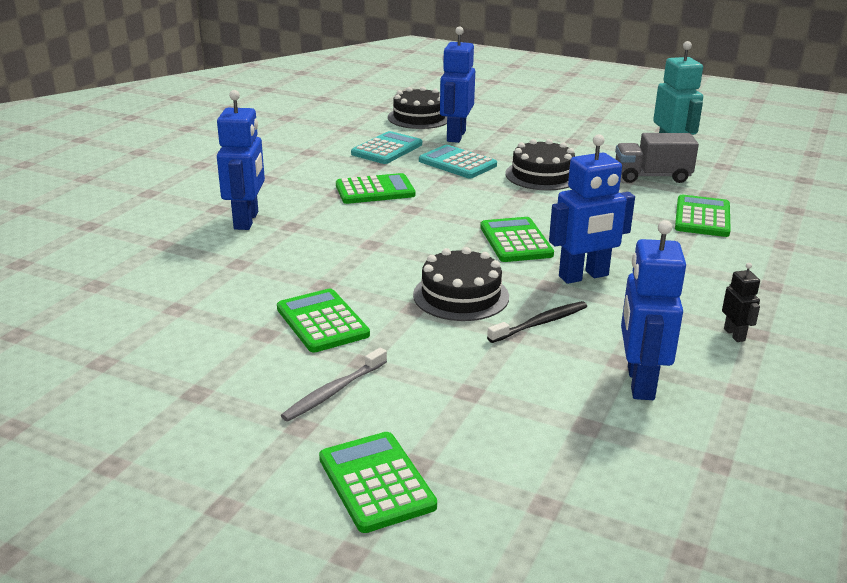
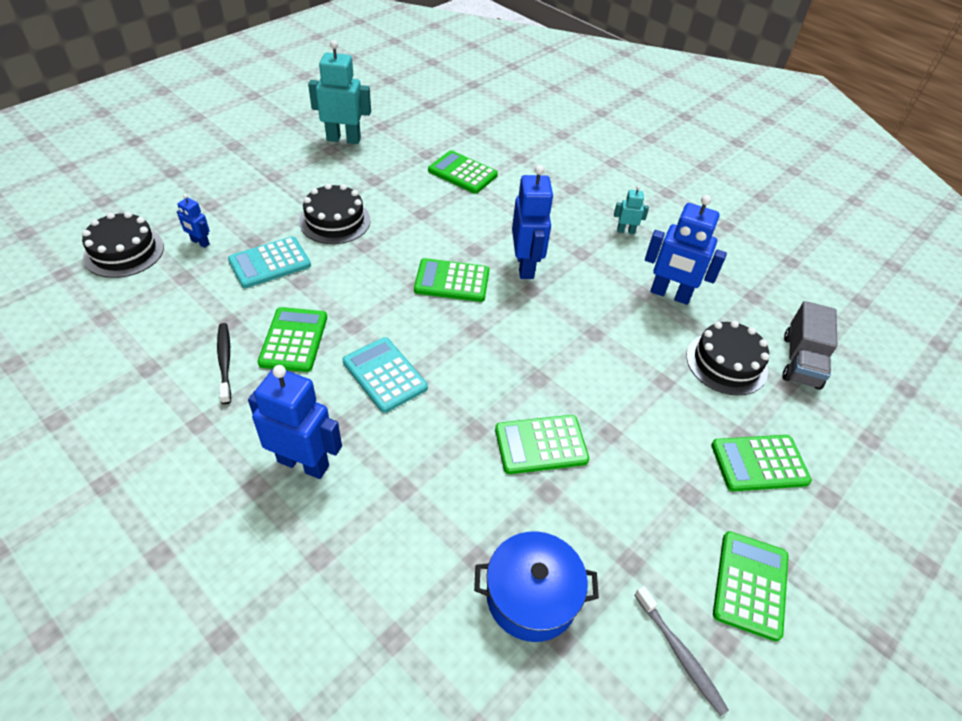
camera: 75 degrees left, 20 degrees up
(144, 341) = (531, 596): none -> blue pot
(186, 482) = (750, 585): none -> green calculator
(334, 391) = (647, 461): grey toothbrush -> grey toothbrush (680, 653)
(387, 149) = (193, 302): turquoise calculator -> turquoise calculator (385, 375)
(455, 136) = (200, 242): blue robot -> blue robot, size x0.49
(461, 295) = (529, 343): black cake -> black cake (726, 363)
(540, 323) = (585, 314): black toothbrush -> black toothbrush (225, 362)
(652, 176) = (378, 165): grey truck -> grey truck (801, 361)
(734, 335) = (625, 231): black robot -> turquoise robot

